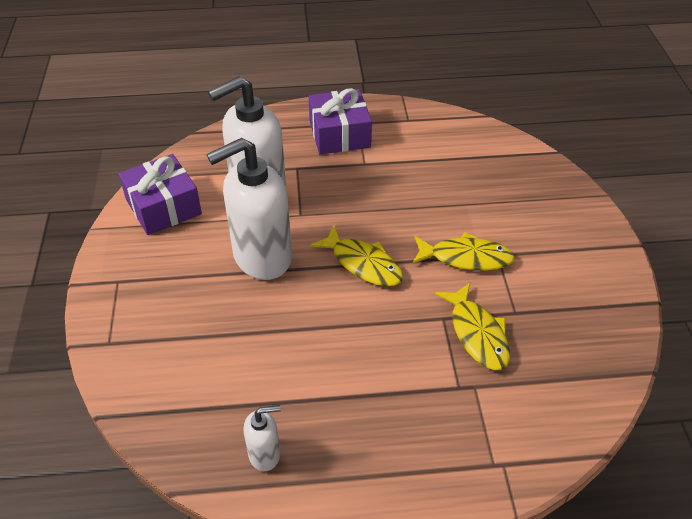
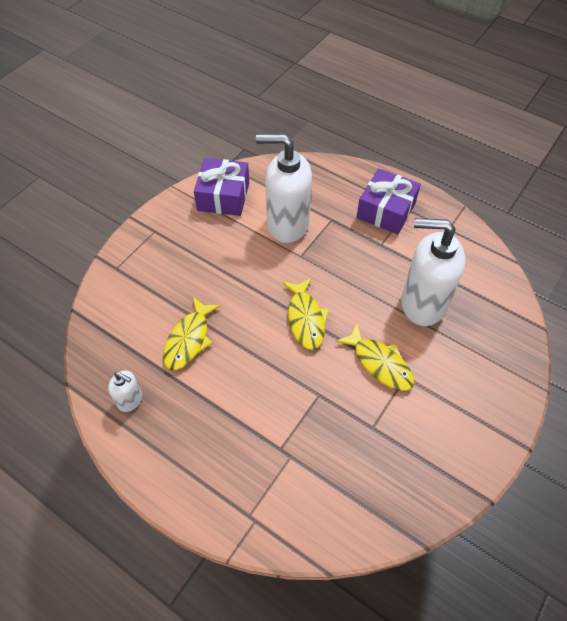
camera: 40 degrees right, 10 degrees up
(261, 257) = (247, 270): white soap dispenser -> white soap dispenser (422, 303)
(477, 334) = (329, 423): yellow fish -> yellow fish (189, 339)

